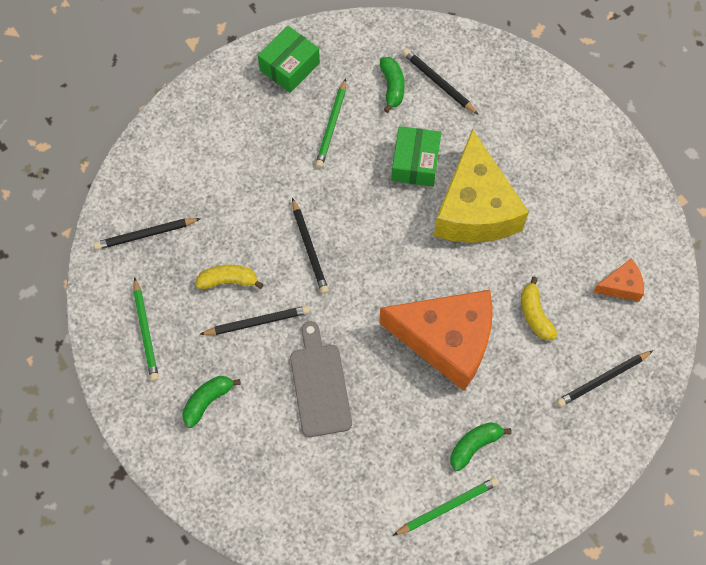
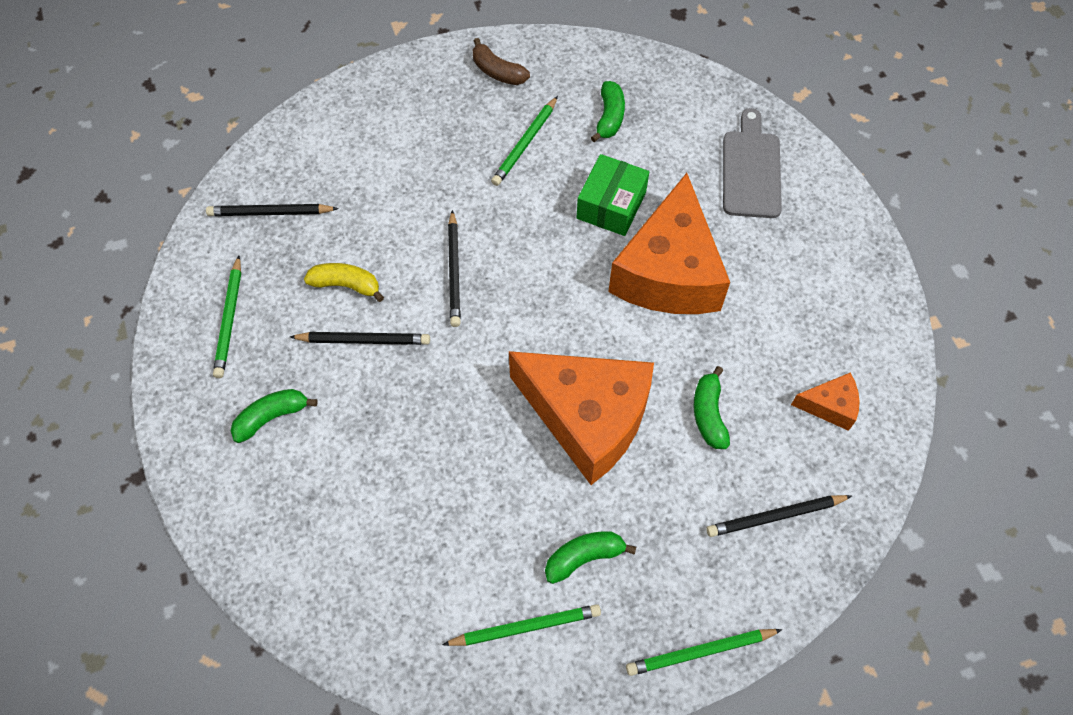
camera: 15 degrees right, 5 degrees down
(289, 67) = (497, 72): green box -> brown banana
(320, 385) = (413, 433): grey cutting board -> grey cutting board (751, 170)
(438, 82) = (665, 124): black pencil -> none
(475, 208) = (668, 272): yellow cheese -> orange cheese
(535, 314) = (708, 414): yellow banana -> green banana
(575, 491) = (700, 652): none -> green pencil

